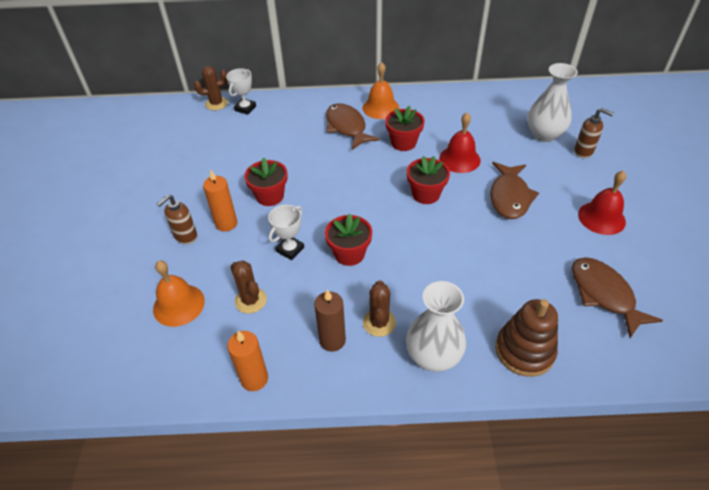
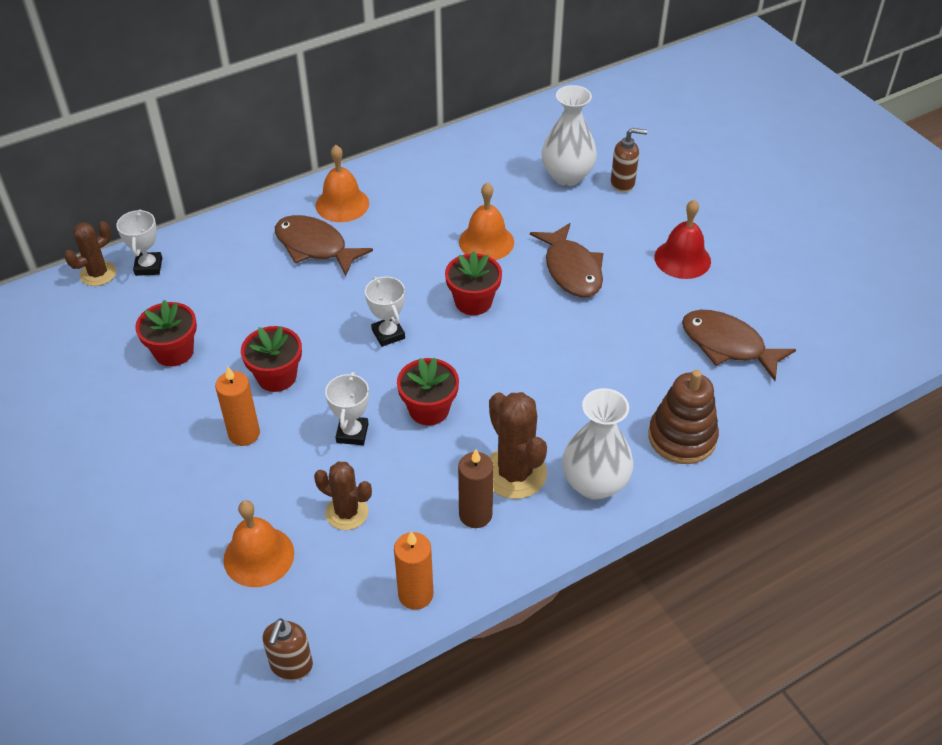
camera: 30 degrees left, 0 degrees up
(185, 236) = (200, 472): brown soap dispenser -> brown soap dispenser (291, 666)
(356, 195) = (388, 334): none -> white trophy
(379, 322) = (514, 473): brown cactus -> brown cactus, size x1.53
(403, 143) = (403, 243): red flower pot -> red flower pot (174, 352)
(459, 159) = (486, 242): red bell -> orange bell

